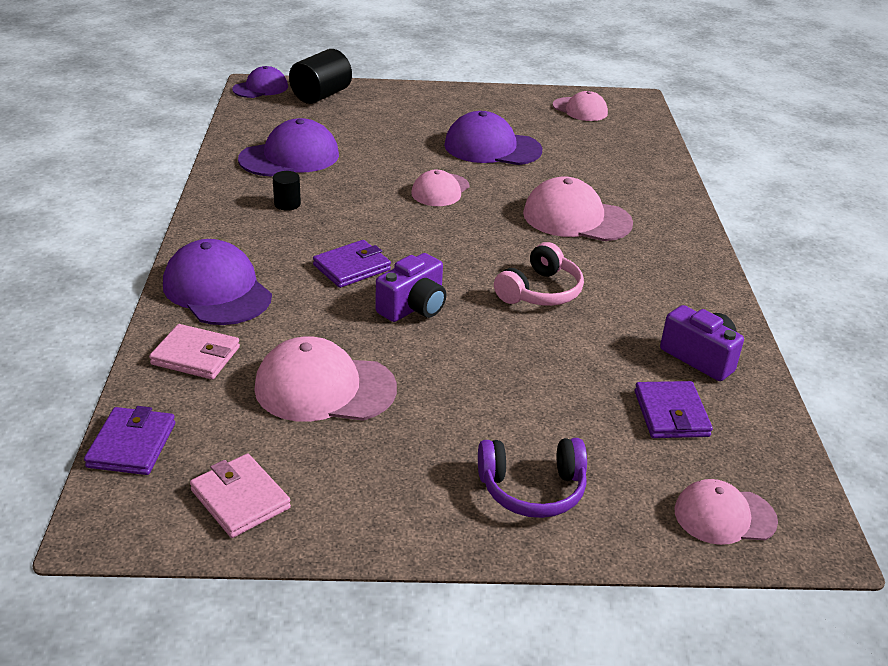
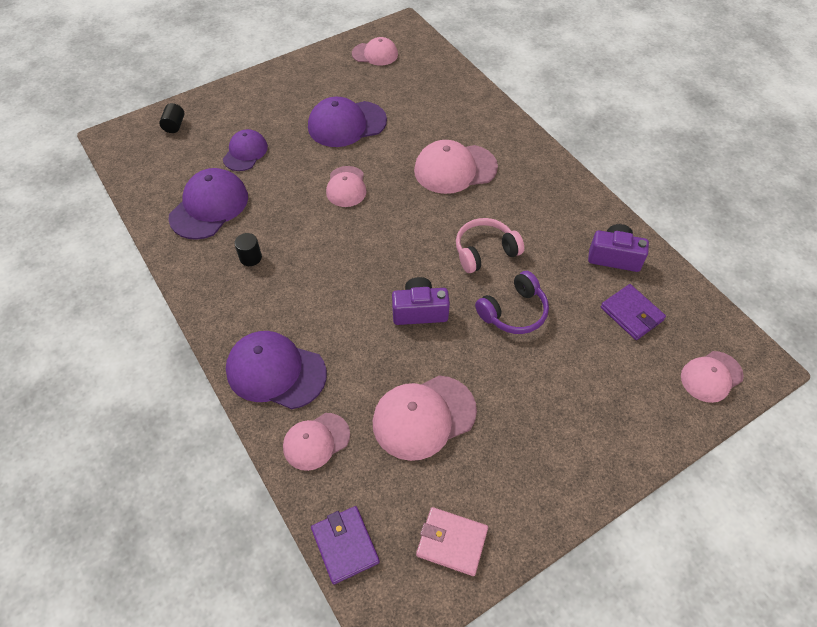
camera: 30 degrees left, 20 degrees up
(196, 356) = (316, 441): pink wallet -> pink cap
(260, 88) = (118, 139): purple cap -> purple cap (245, 152)
(321, 95) = (174, 125): black cylinder -> black cylinder, size x0.52
(352, 267) = (349, 296): purple wallet -> none
(413, 307) = (419, 311): purple camera -> purple camera turned 105 degrees counterclockwise
(532, 489) = (605, 422): purple headphones -> purple headphones (514, 312)
(540, 291) = (485, 251): pink headphones -> pink headphones turned 120 degrees counterclockwise

